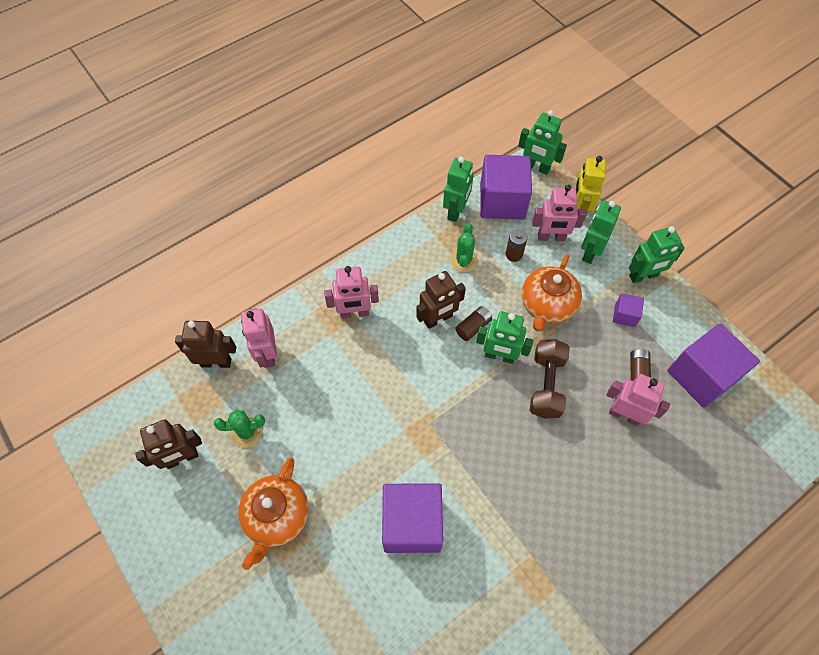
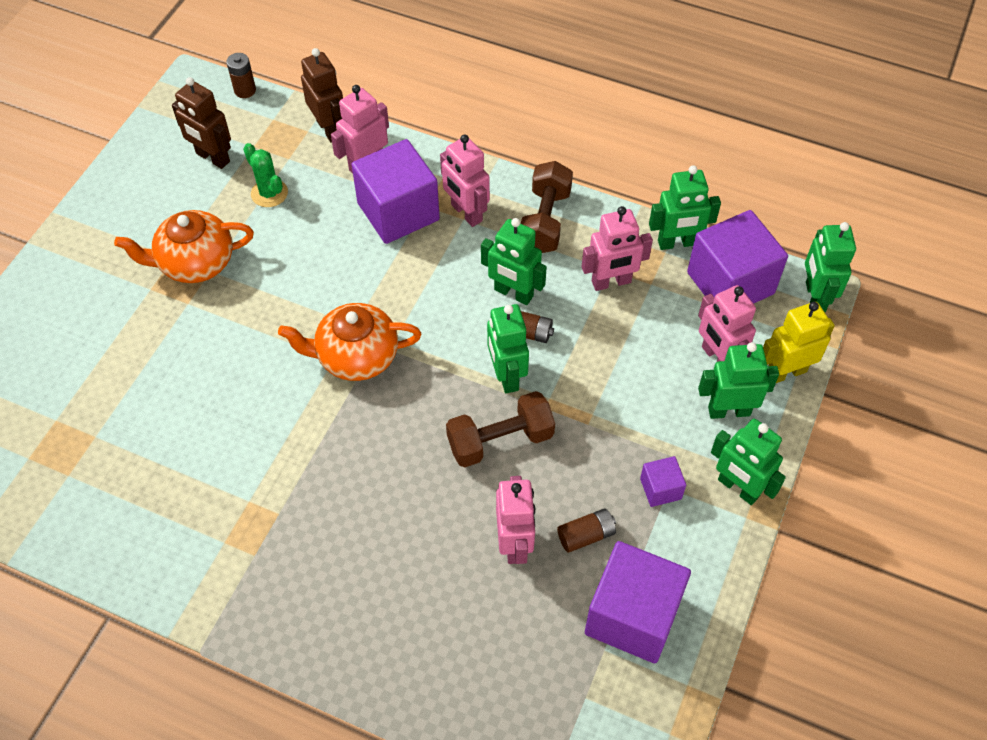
camera: 60 degrees right, 5 degrees down
(392, 271) = (545, 221): none -> brown dumbbell
(412, 524) = (251, 382): purple cube -> purple cube (398, 212)
(438, 319) = (513, 293): brown robot -> green robot
(463, 261) = (611, 282): green cactus -> pink robot
(514, 254) = (660, 329): brown battery -> brown battery (245, 90)
(546, 305) = (612, 395): orange teapot -> orange teapot (356, 356)

